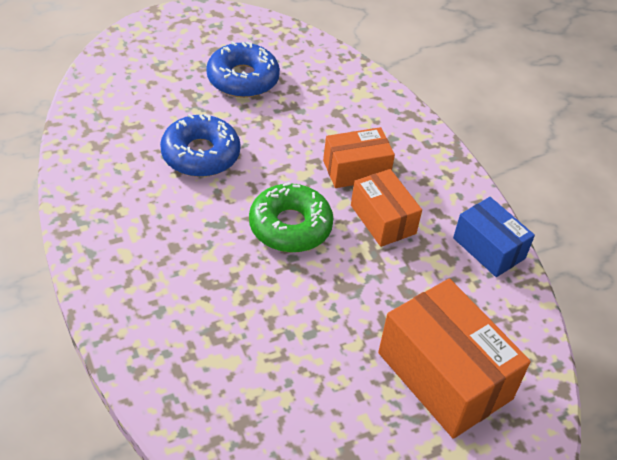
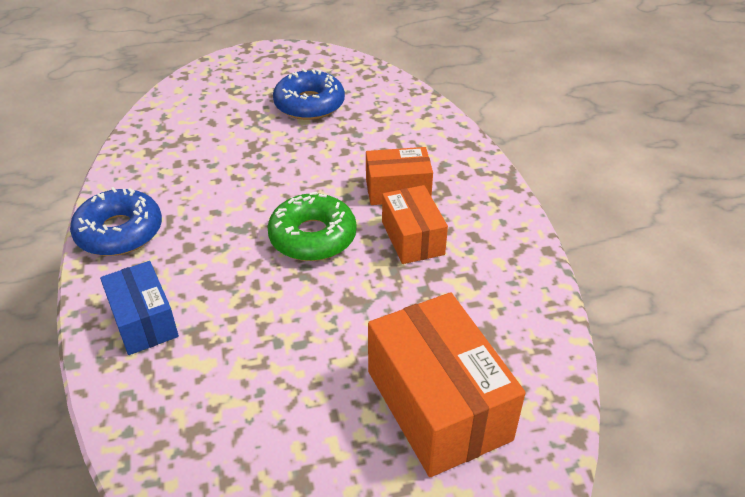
camera: 15 degrees right, 5 degrees down
(200, 154) = (245, 166): blue donut -> blue donut (119, 232)
(489, 248) = (522, 276): blue box -> blue box (144, 321)

